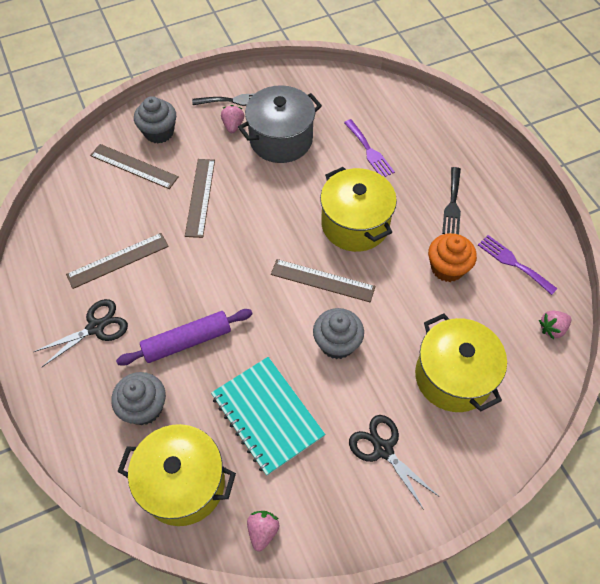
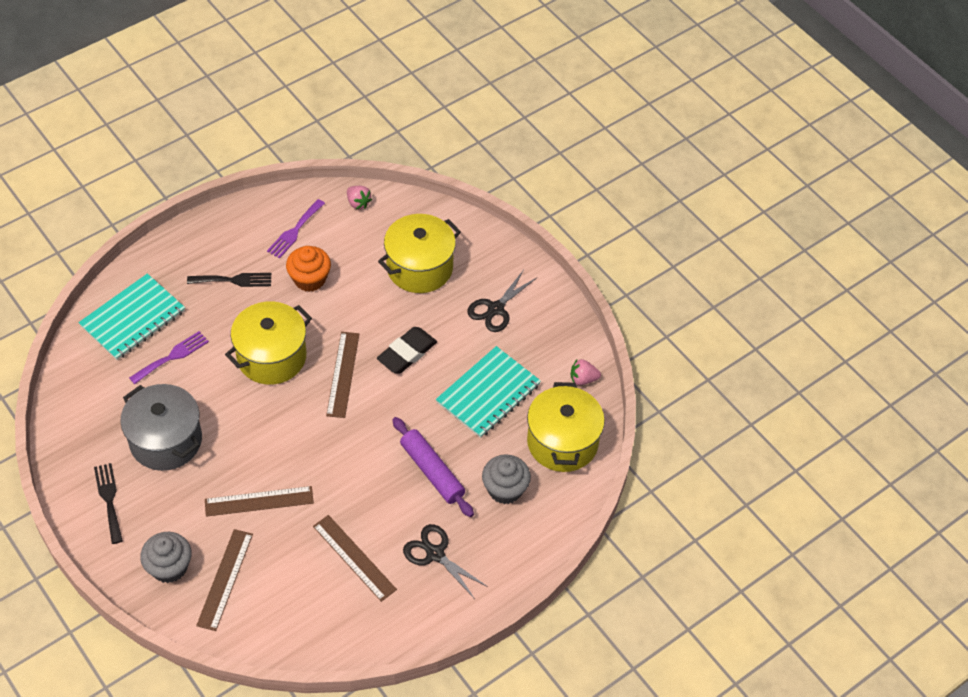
camera: 105 degrees left, 5 degrees down
(233, 126) = (150, 492): pink strawberry -> none
(337, 343) = (407, 353): grey cupcake -> black eraser
(416, 127) = (133, 319): none -> turquoise notebook

